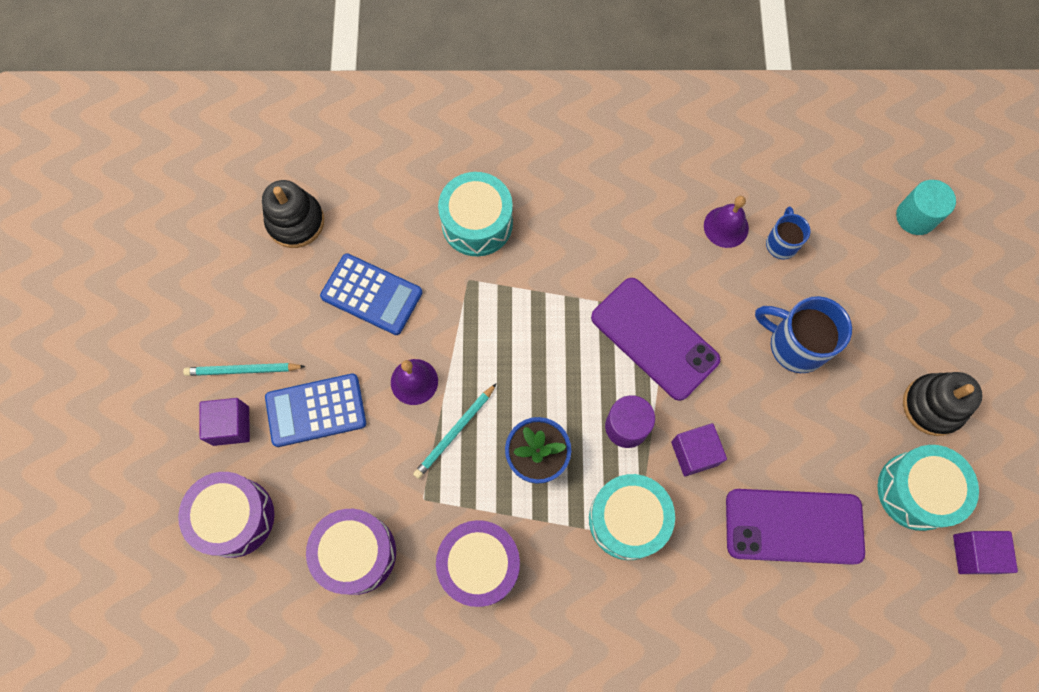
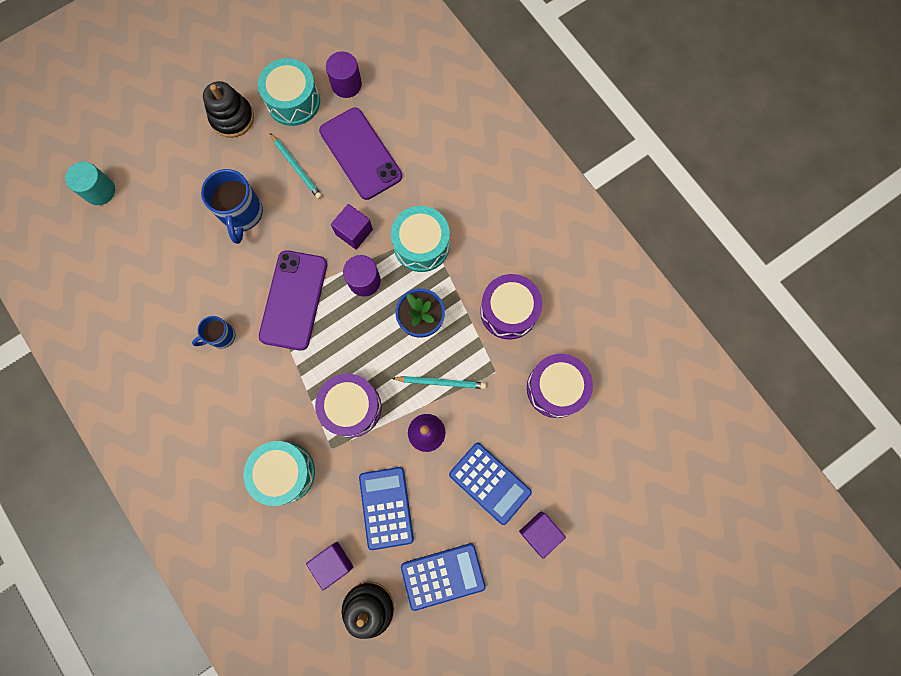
camera: 125 degrees left, 5 degrees up
(235, 517) = (591, 481): purple drum -> purple drum (352, 407)
(243, 370) = (499, 555): turquoise pencil -> turquoise pencil (296, 167)
(268, 305) = (443, 576): none -> blue calculator
(726, 227) = (181, 303): purple bell -> none
(781, 243) = (172, 262): blue mug -> blue mug (221, 336)
(905, 572) = (346, 84): none -> purple cylinder
(974, 554) = (311, 56): purple cube -> purple cube (333, 563)

